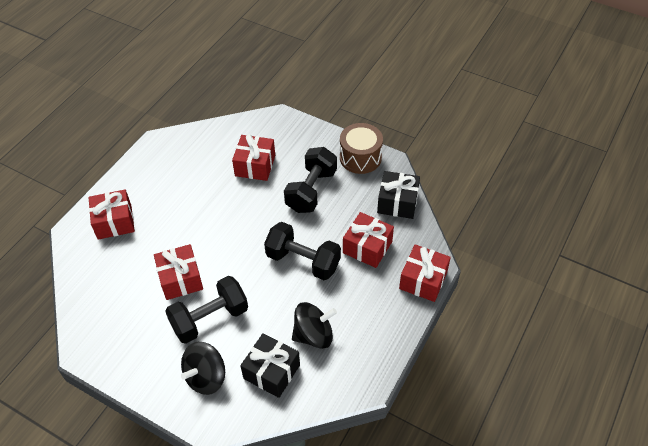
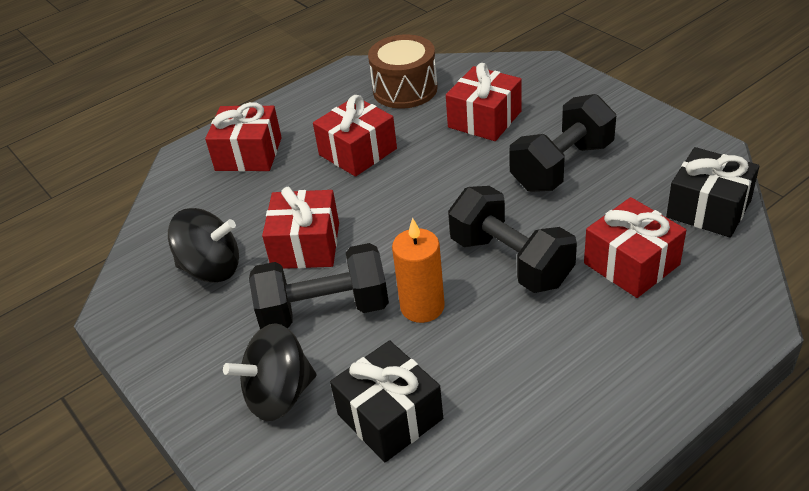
camera: 25 degrees right, 10 degrees down
(264, 302) = (422, 307): none -> orange candle
(314, 335) = (486, 377): black spinning top -> black spinning top (211, 268)
(360, 157) = (662, 135): brown drum -> brown drum (405, 89)
(423, 280) = (722, 337): red gift -> red gift (357, 152)

